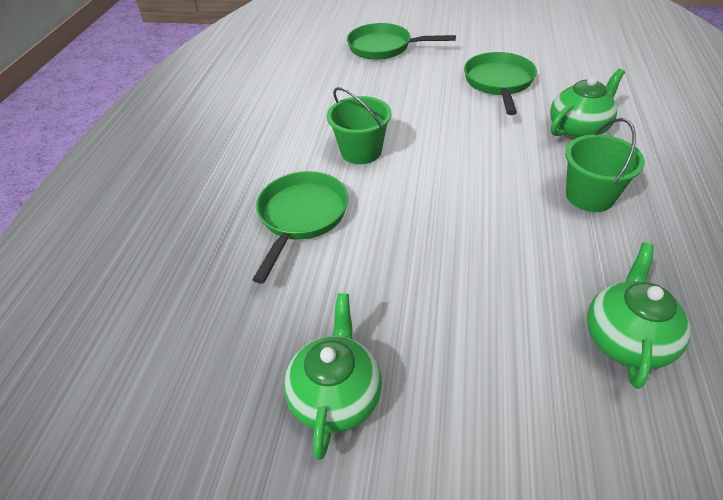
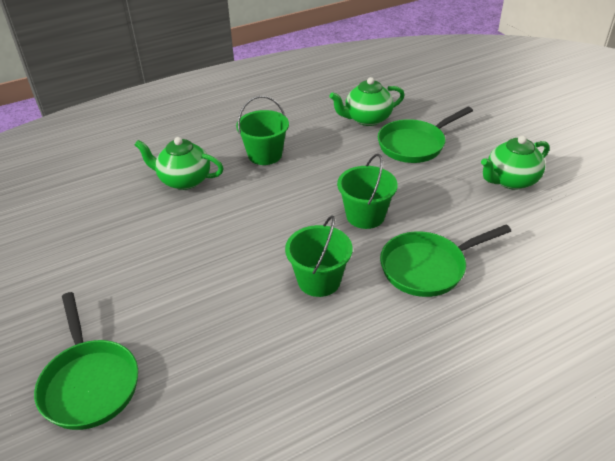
camera: 130 degrees left, 5 degrees down
(409, 217) = (365, 216): none -> green bucket
(498, 83) = (131, 246): green pan -> green pan (414, 145)

